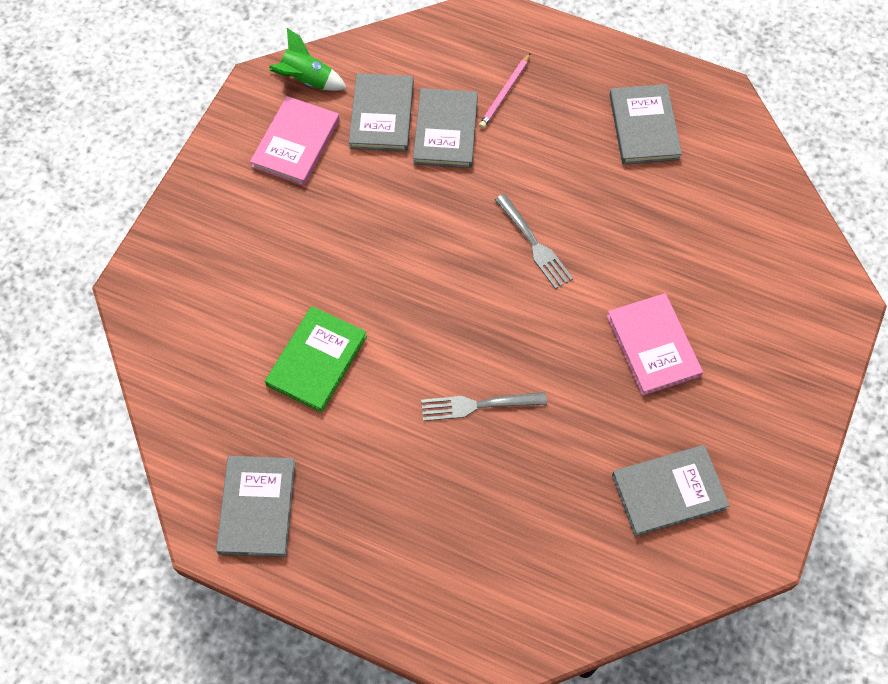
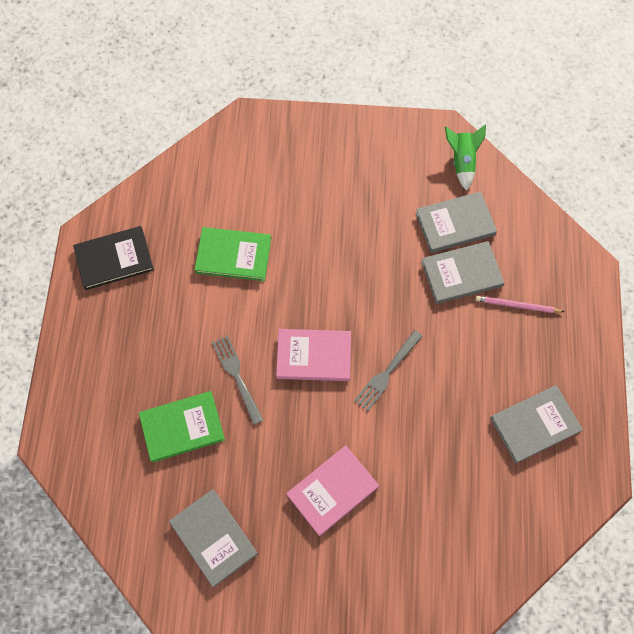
camera: 70 degrees right, 5 degrees up
(257, 507) = (114, 259): grey book -> black book
(296, 143) = (404, 175): pink book -> pink book (313, 356)
(520, 488) = (182, 427): none -> green book

